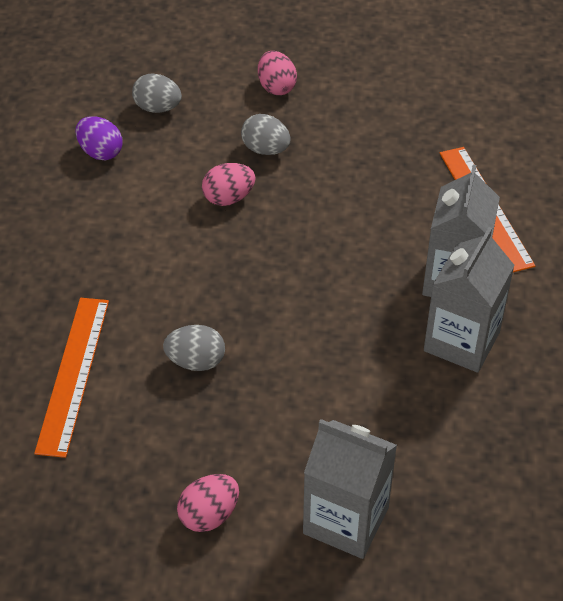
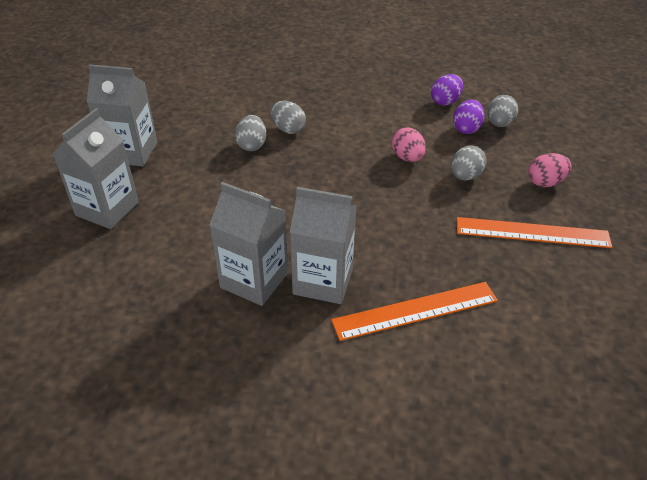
camera: 90 degrees right, 5 degrees down
(73, 374) = (248, 100): orange ruler -> orange ruler (532, 232)
(157, 321) = (288, 129): none -> grey egg
(167, 138) = (466, 129): none -> purple egg
(209, 515) = (131, 152): pink egg -> grey carton

